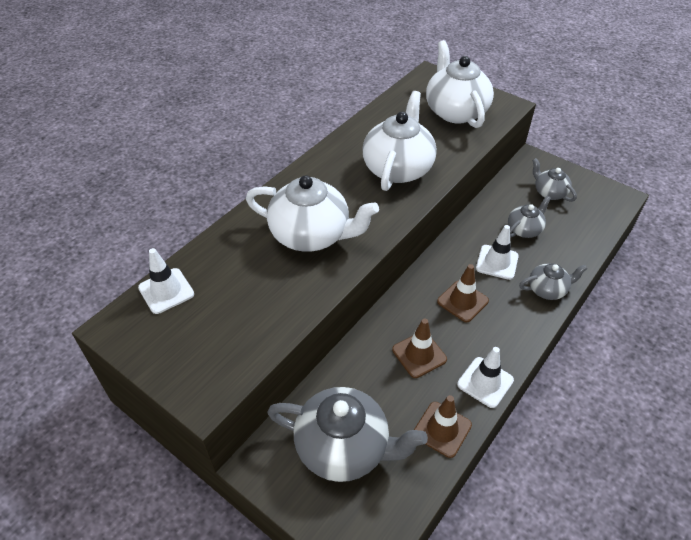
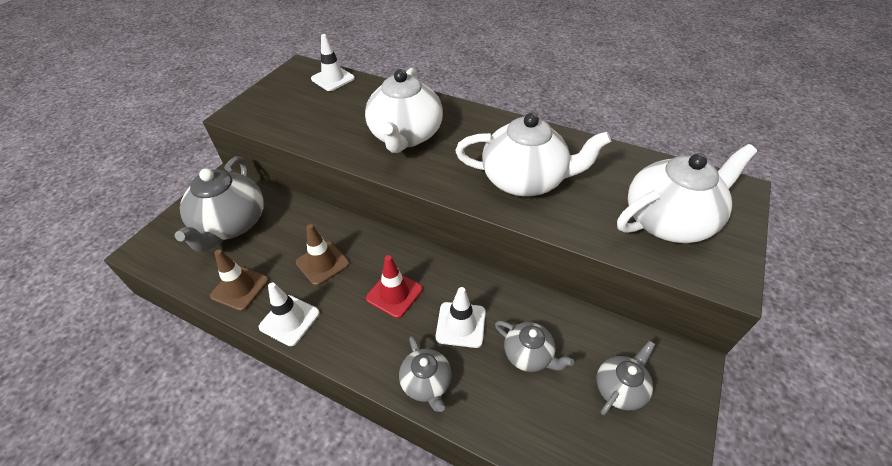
camera: 80 degrees right, 0 degrees up
(462, 301) = (394, 294): brown traffic cone -> red traffic cone

